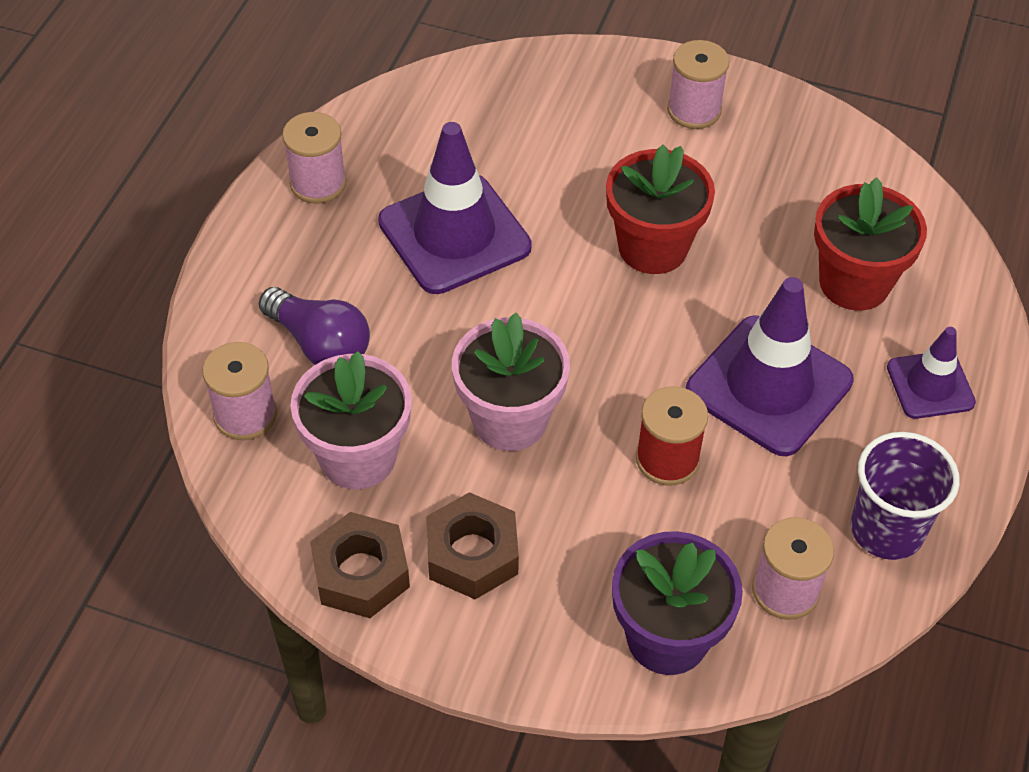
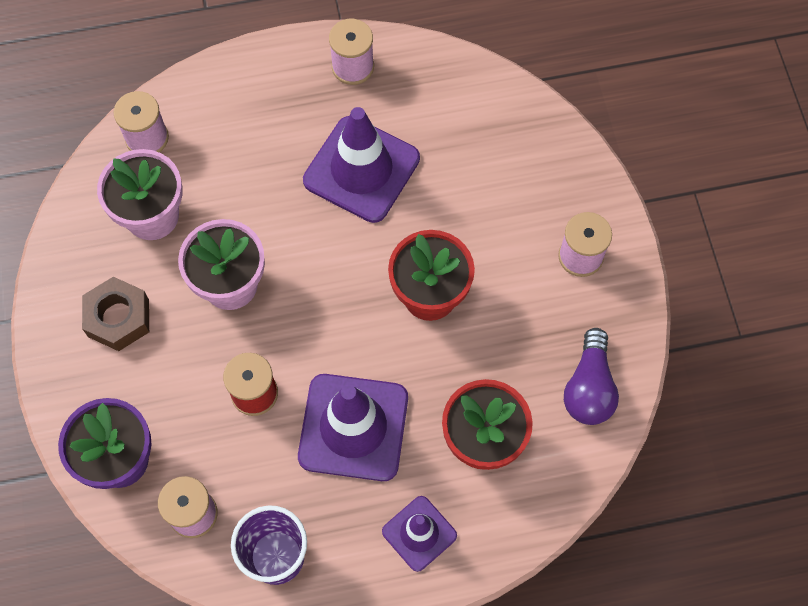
camera: 60 degrees right, 15 degrees up
(320, 344) = (224, 145): purple light bulb -> purple light bulb (589, 387)
(361, 573) = (72, 265): brown nut -> none

